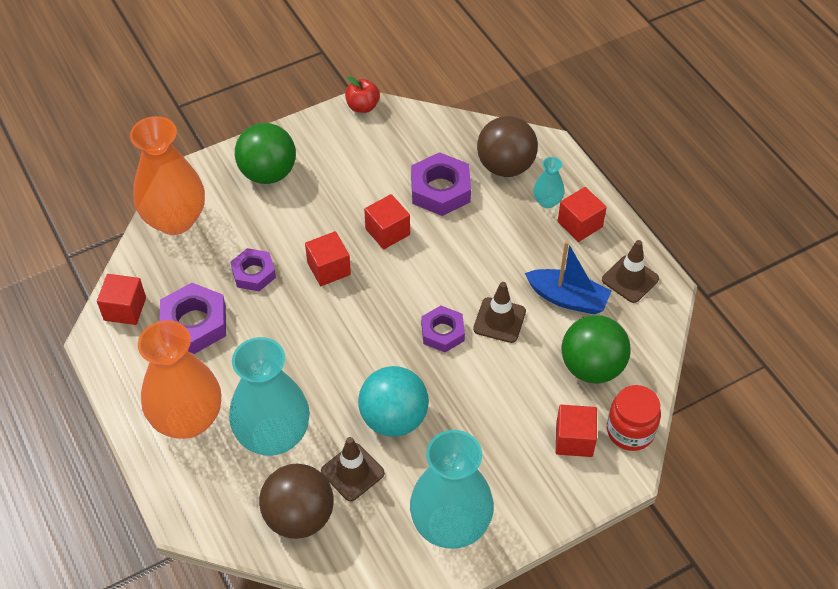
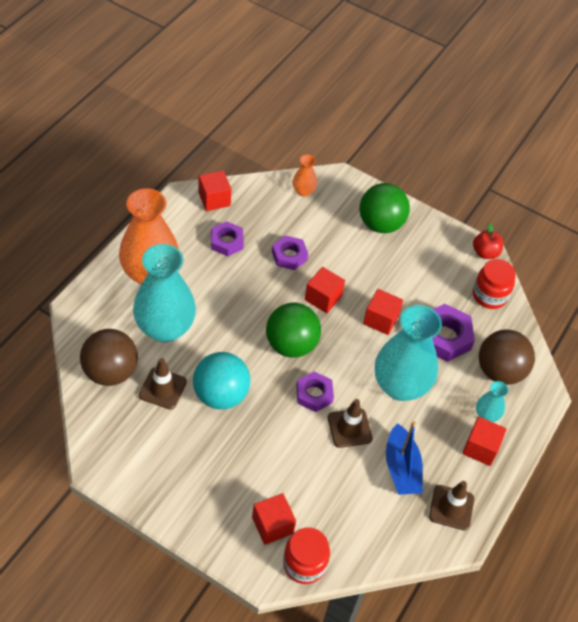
camera: 55 degrees right, 0 degrees up
(175, 220) = (303, 191): orange vase -> orange vase, size x0.45
(194, 323) = (227, 242): purple nut -> purple nut, size x0.66
(415, 129) = (489, 295): none -> red jar
(450, 525) = (153, 470): turquoise vase -> turquoise vase (400, 386)
(592, 367) = (347, 512): green ball -> green ball (291, 345)

